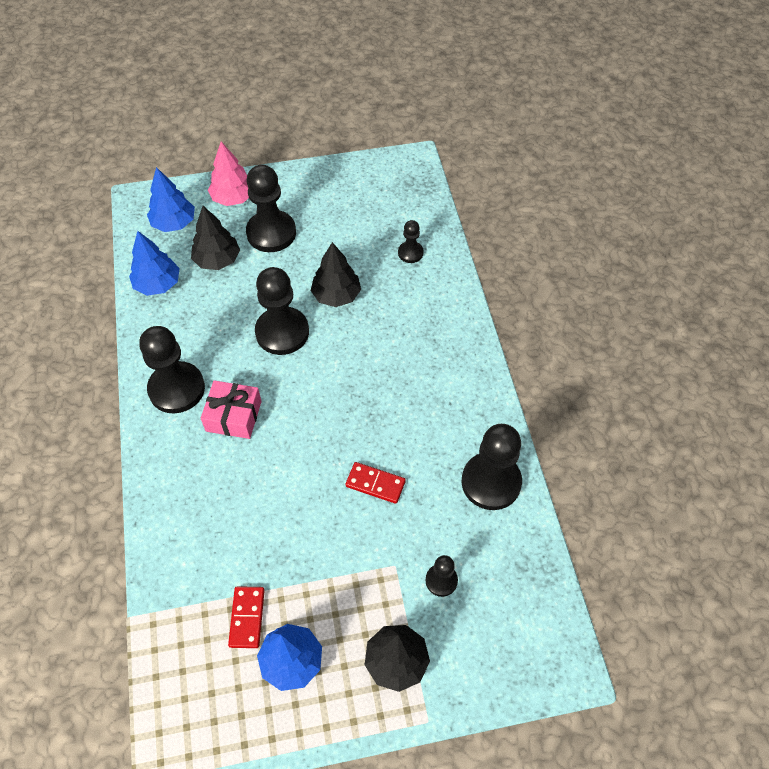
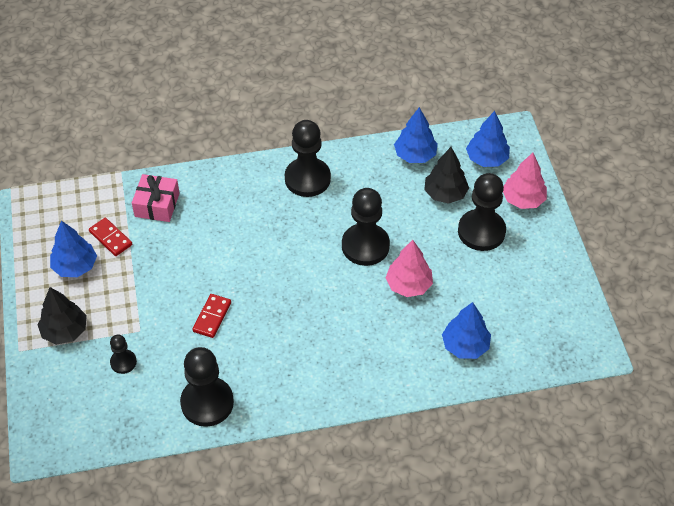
camera: 90 degrees right, 5 degrees down
(234, 416) = (280, 218): pink gift -> pink gift (157, 205)
(247, 617) = (111, 238): red domino -> red domino turned 45 degrees clockwise
(336, 295) = (409, 285): black tree -> pink tree
(410, 253) = (465, 345): black pawn -> blue tree

